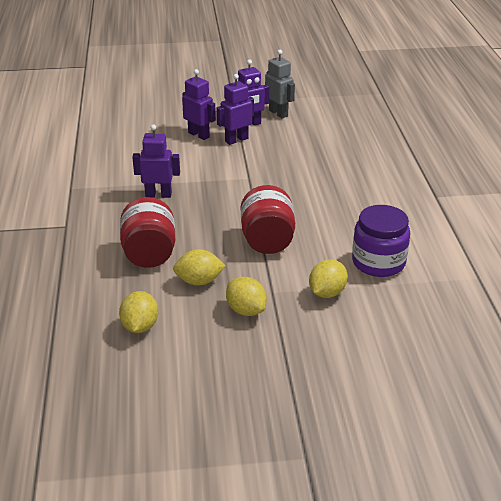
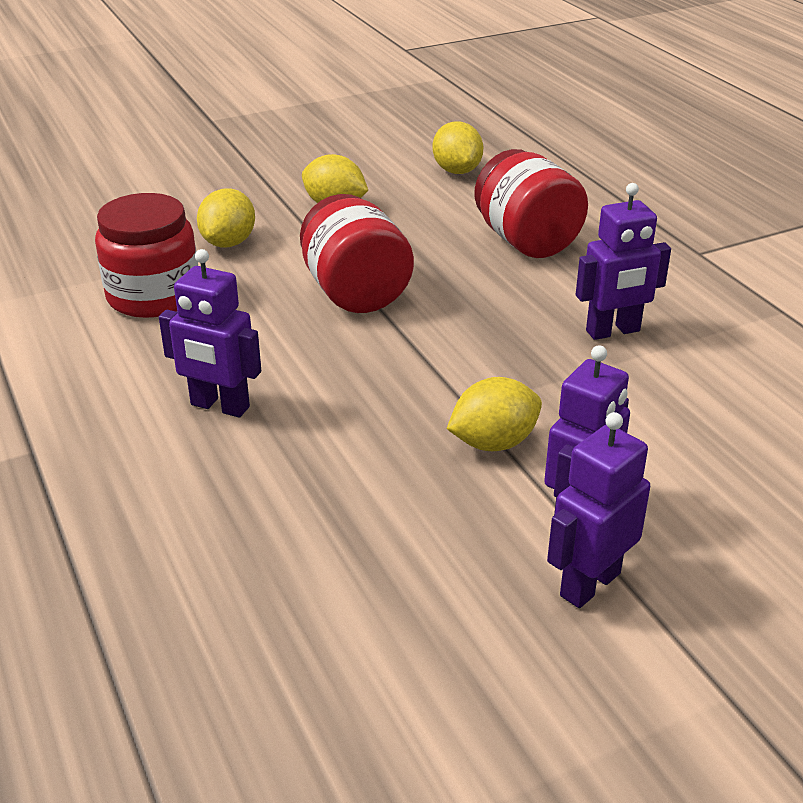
camera: 160 degrees right, 0 degrees up
(199, 135) = (687, 507): purple robot -> purple robot (219, 406)
(199, 281) = (422, 223): yellow lemon -> yellow lemon (493, 443)
(278, 113) = (538, 664): grey robot -> none
(378, 262) = (153, 296): purple jar -> red jar

